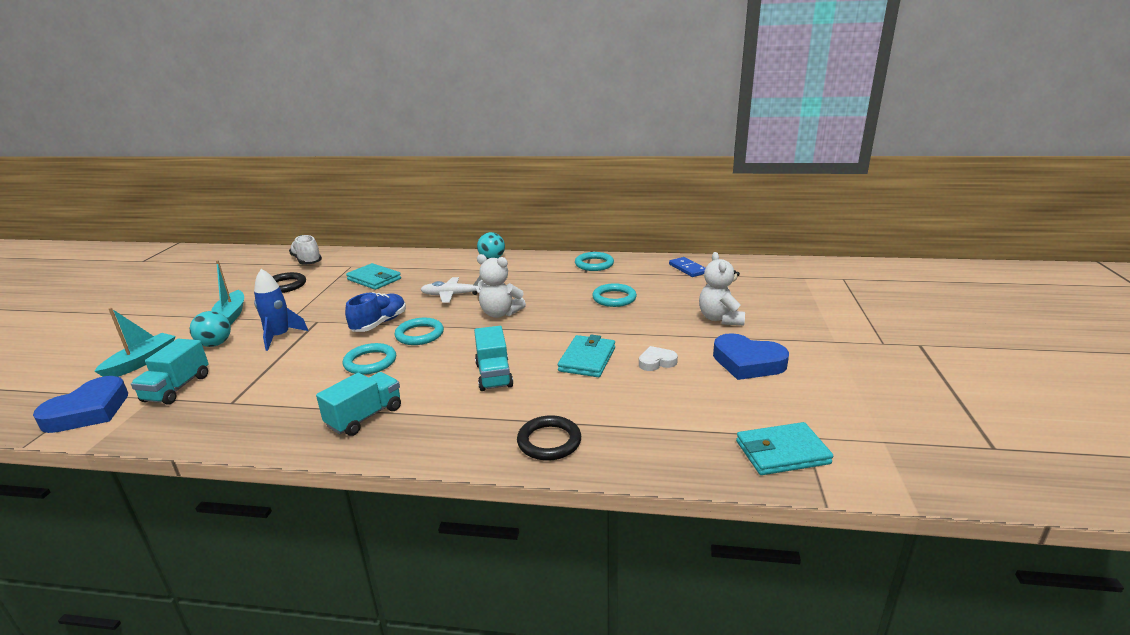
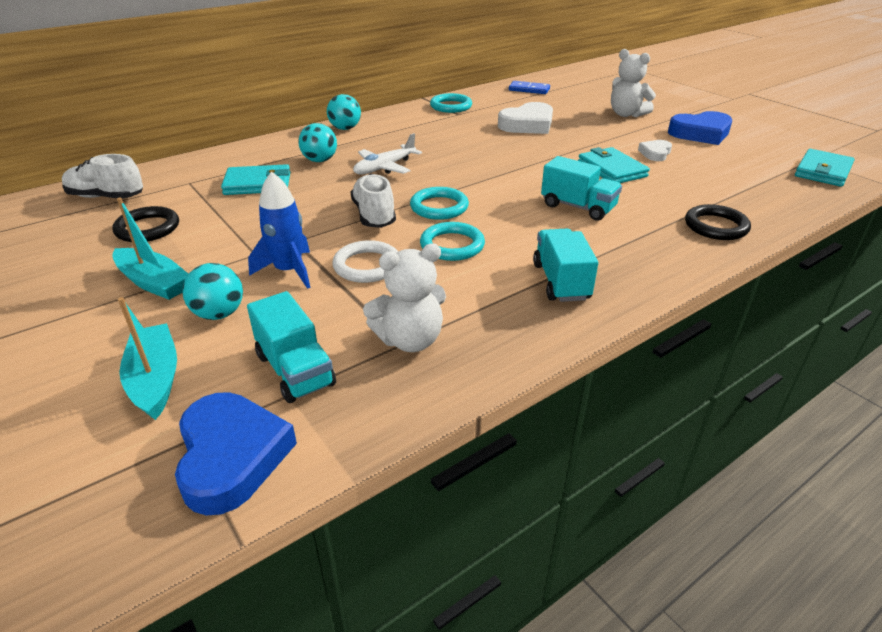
camera: 45 degrees left, 10 degrees up
(311, 352) = (367, 266): none -> white ring
(379, 323) = (374, 215): blue shoe -> white shoe
(432, 276) = (320, 160): none -> turquoise ball
(500, 313) = (467, 165): white teddy bear -> white teddy bear (410, 340)
(614, 298) = (527, 125): turquoise ring -> white heart

